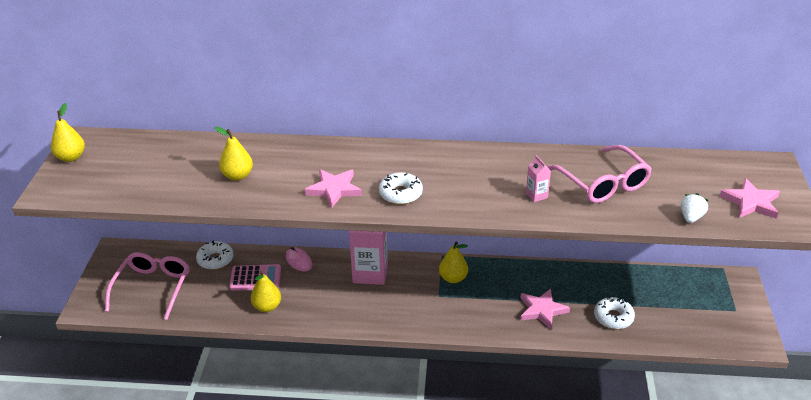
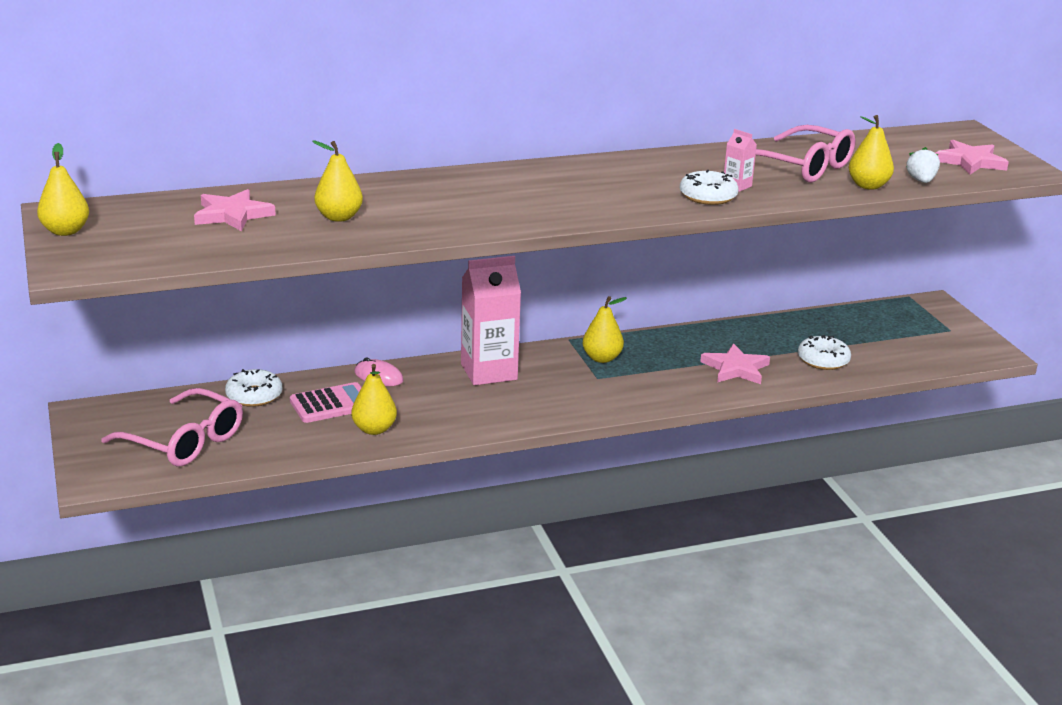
camera: 25 degrees left, 10 degrees down
(152, 288) = (184, 441): pink glasses -> pink glasses turned 135 degrees clockwise
(334, 189) = (484, 212): pink star -> pink star (232, 215)
(400, 194) = (573, 205): white donut -> white donut (708, 196)
(642, 215) = (868, 186): none -> yellow pear

